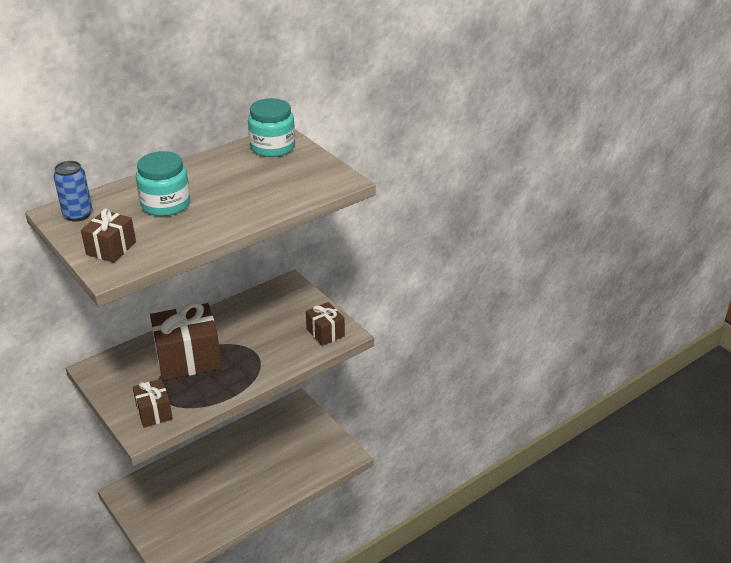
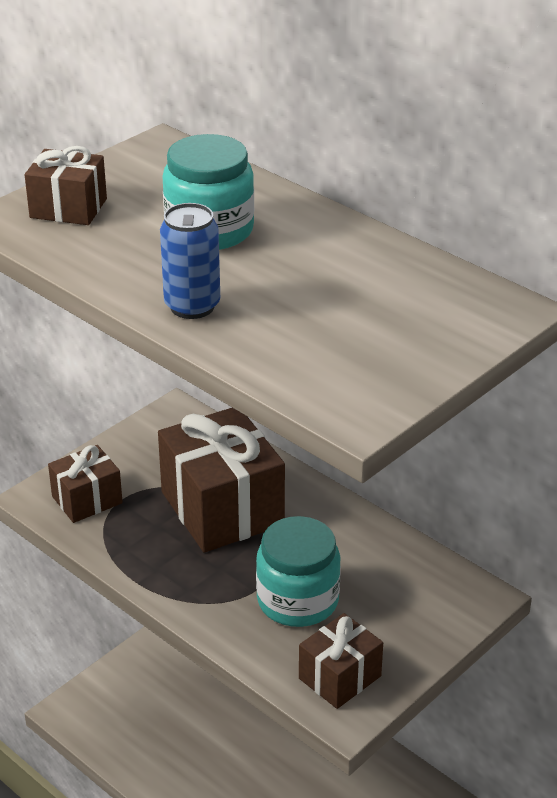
camera: 80 degrees right, 0 degrees up
(78, 215) = (159, 163): blue can -> blue can (192, 306)
(272, 147) = (457, 306): turquoise jar -> turquoise jar (298, 600)

